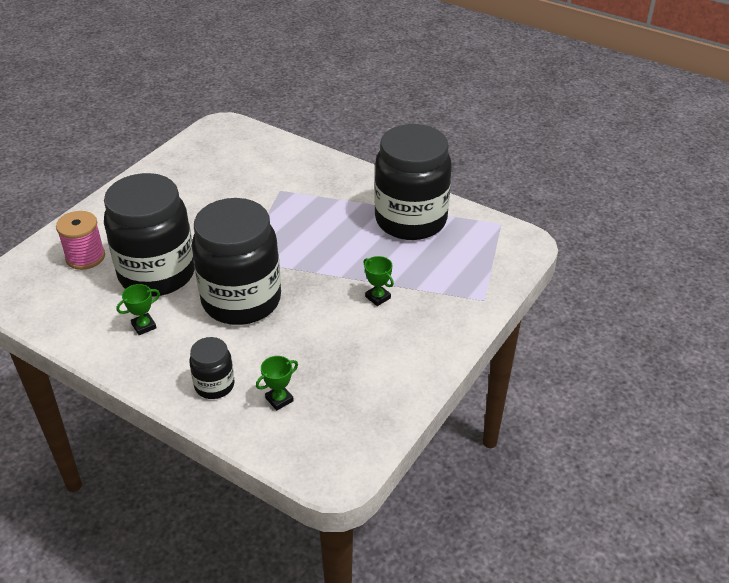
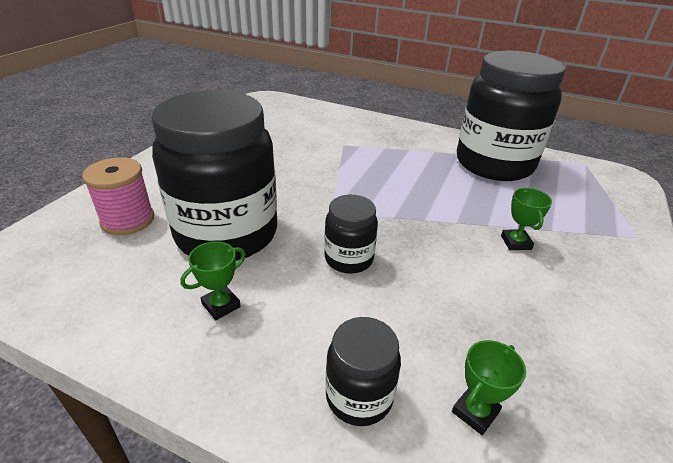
camera: 10 degrees left, 5 degrees down
(241, 300) = (349, 259): black jar -> black jar, size x0.46
(378, 297) = (516, 242): green trophy -> green trophy turned 45 degrees clockwise

